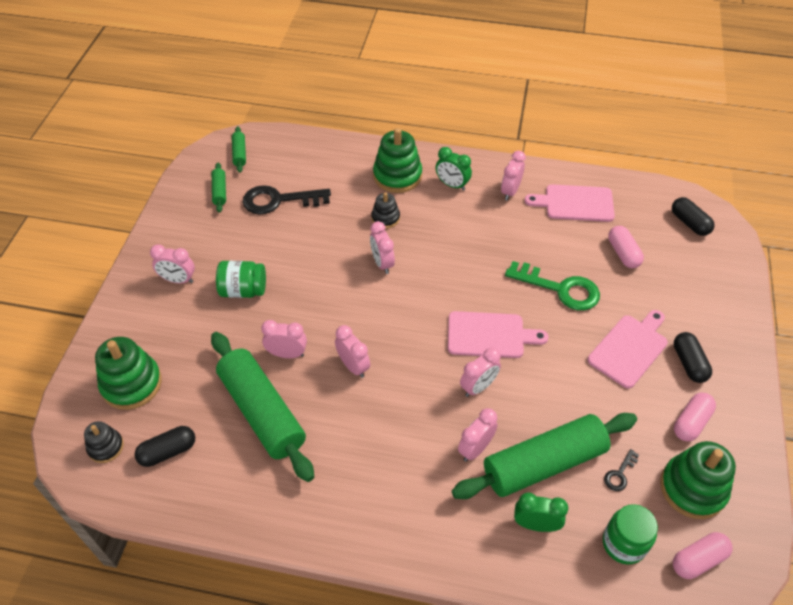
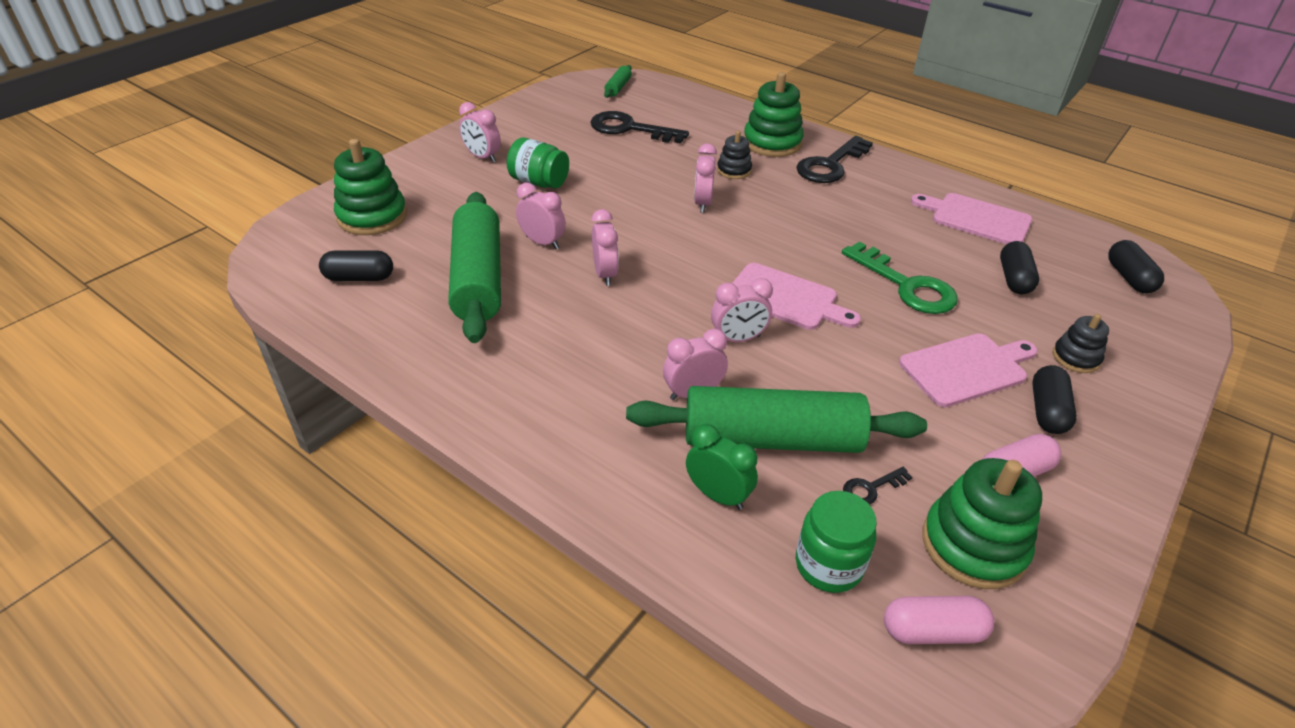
camera: 25 degrees right, 10 degrees down
(106, 447) = (306, 254): black stacking toy -> black stacking toy (1076, 358)
(220, 191) = (576, 108): green rolling pin -> none
(452, 185) = (830, 165): green clock -> black key
(510, 191) = (898, 188): pink clock -> none
(623, 253) = (1014, 279): pink capsule -> black capsule

